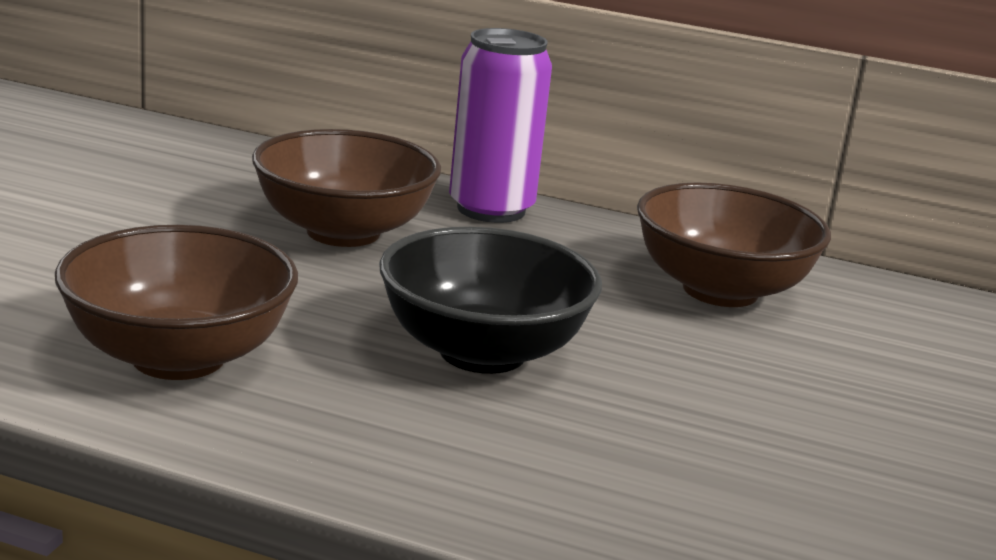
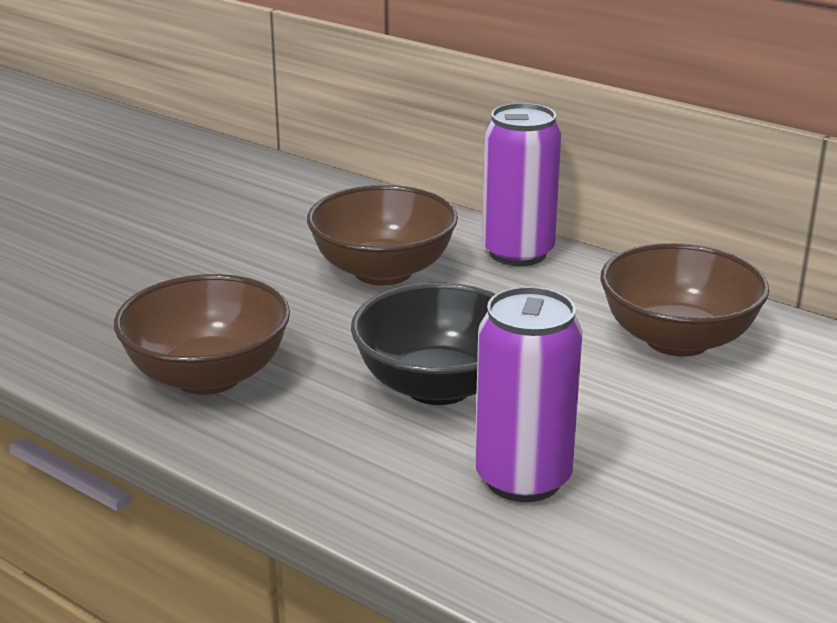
camera: 20 degrees right, 5 degrees up
(644, 448) = (523, 478): none -> purple can

